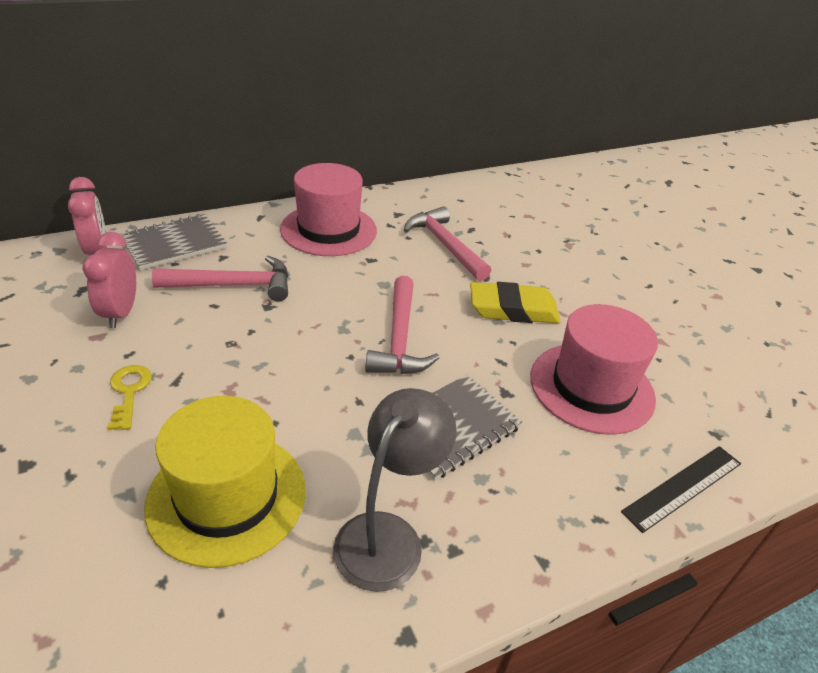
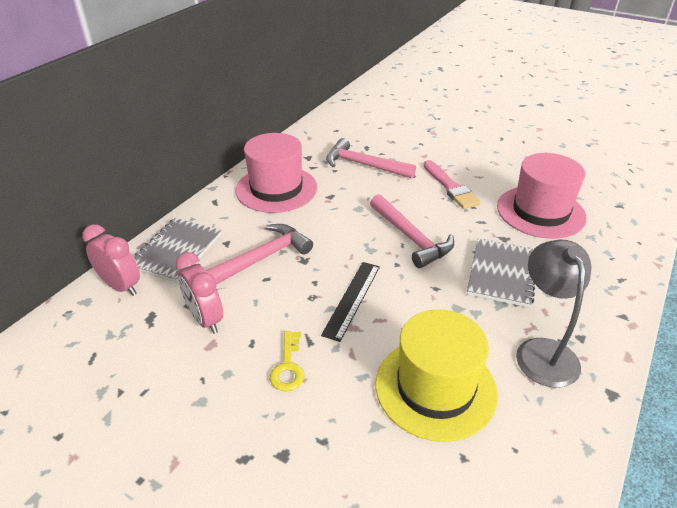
camera: 30 degrees left, 0 degrees up
(129, 392) = (288, 366): yellow key -> yellow key turned 135 degrees counterclockwise
(513, 309) = (450, 187): yellow eraser -> pink brush
(683, 487) = (636, 241): black ruler -> black ruler (352, 299)

